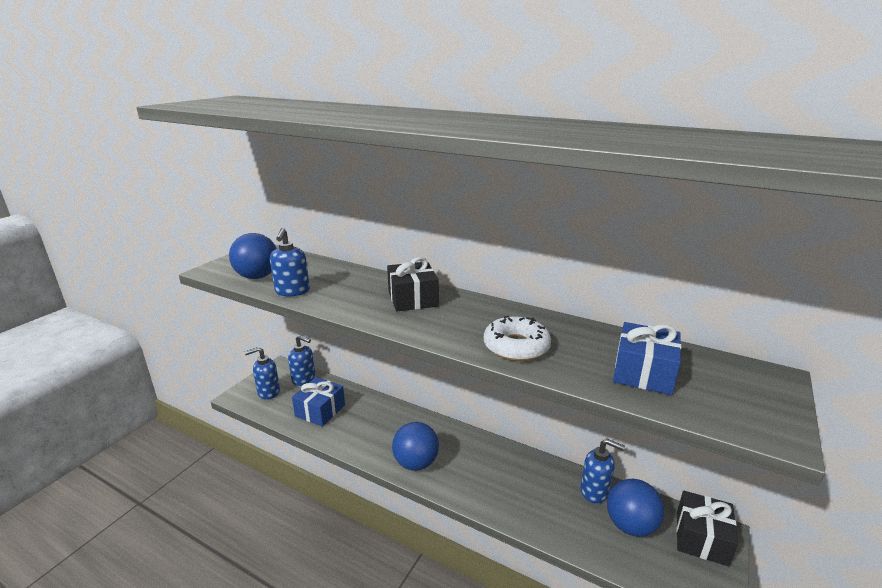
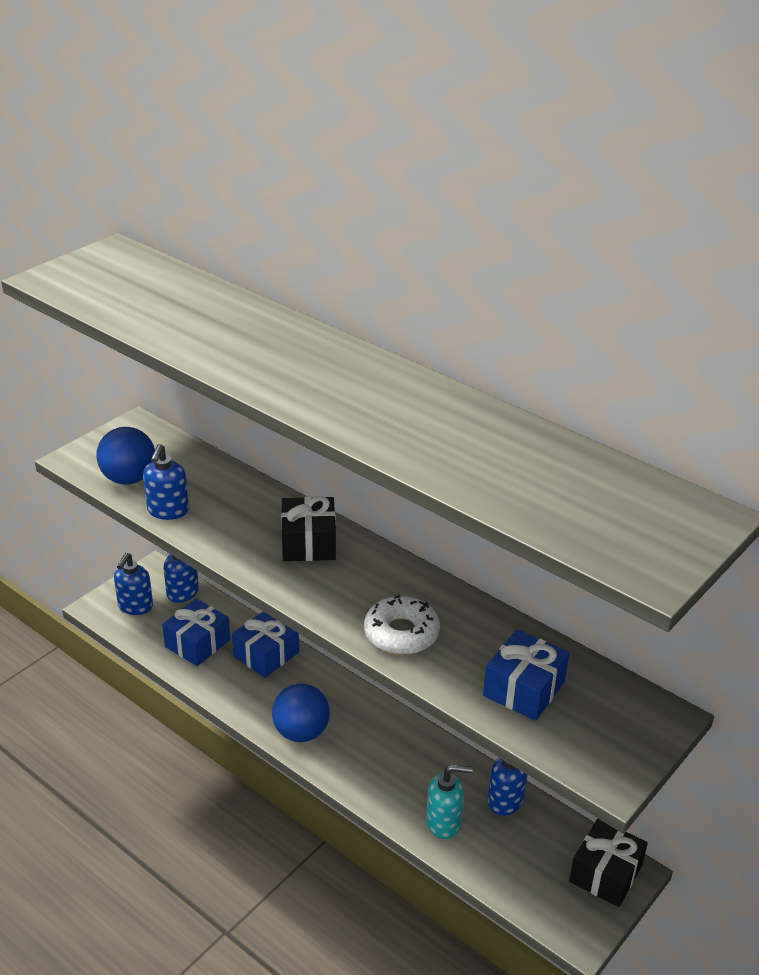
camera: 10 degrees right, 10 degrees up
(268, 392) = (135, 606): blue soap dispenser -> blue soap dispenser turned 60 degrees counterclockwise
(374, 411) = (266, 654): none -> blue gift
(554, 517) = (444, 822): none -> turquoise soap dispenser
(630, 525) = (529, 846): blue ball -> none

